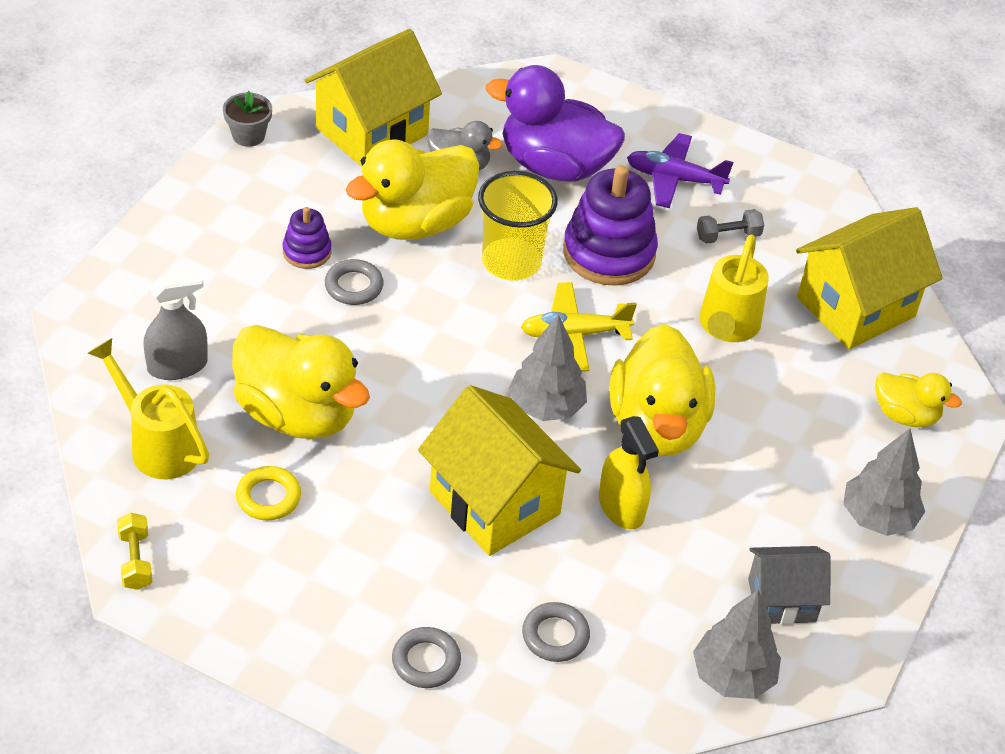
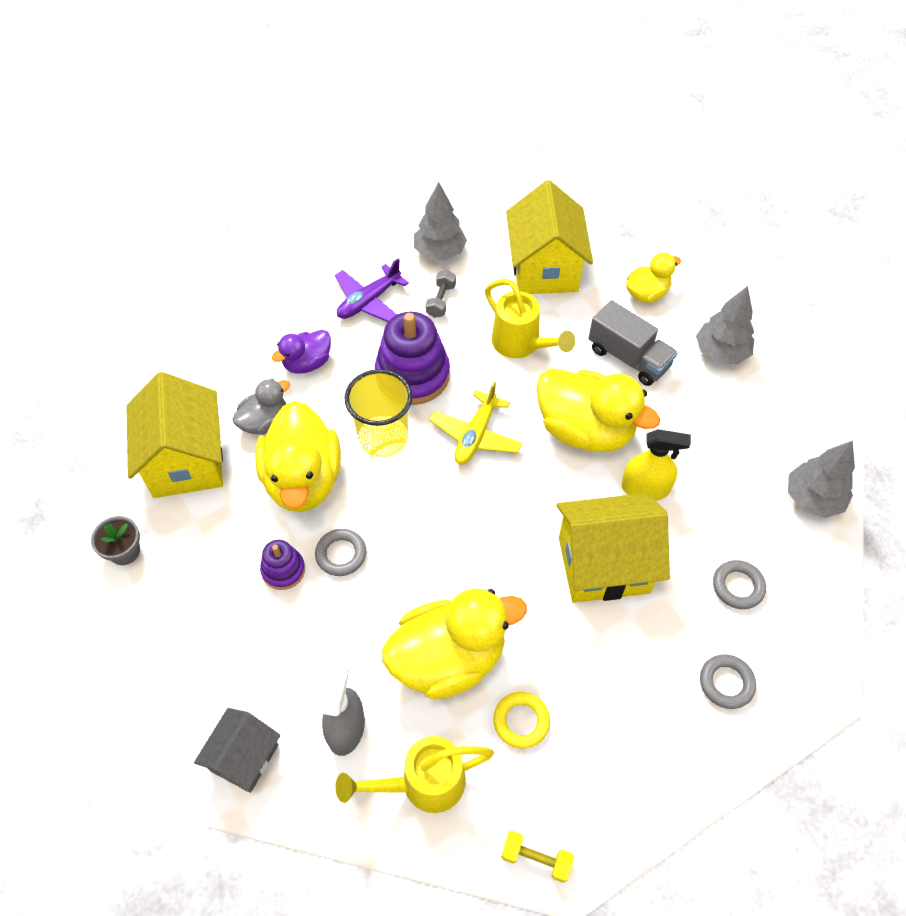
camera: 55 degrees left, 10 degrees up
(546, 407) = (532, 487): grey tree -> grey tree (439, 252)
(554, 166) = (307, 363): purple duck -> purple duck, size x0.54
(782, 600) = (763, 439): grey house -> grey house (244, 757)
(792, 430) = (628, 358): none -> grey truck

